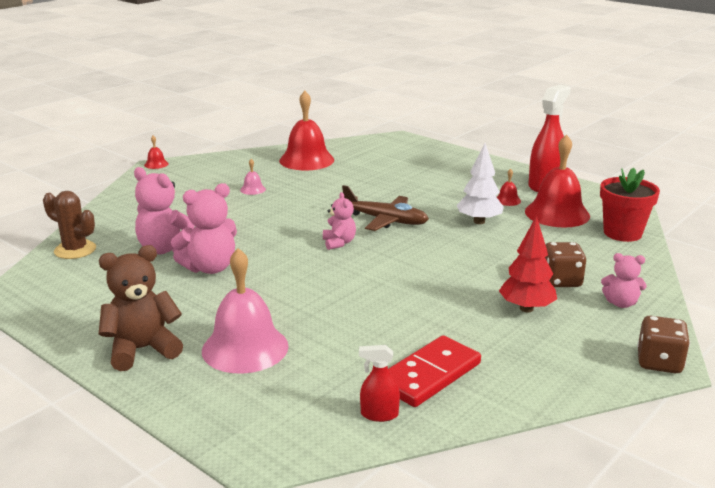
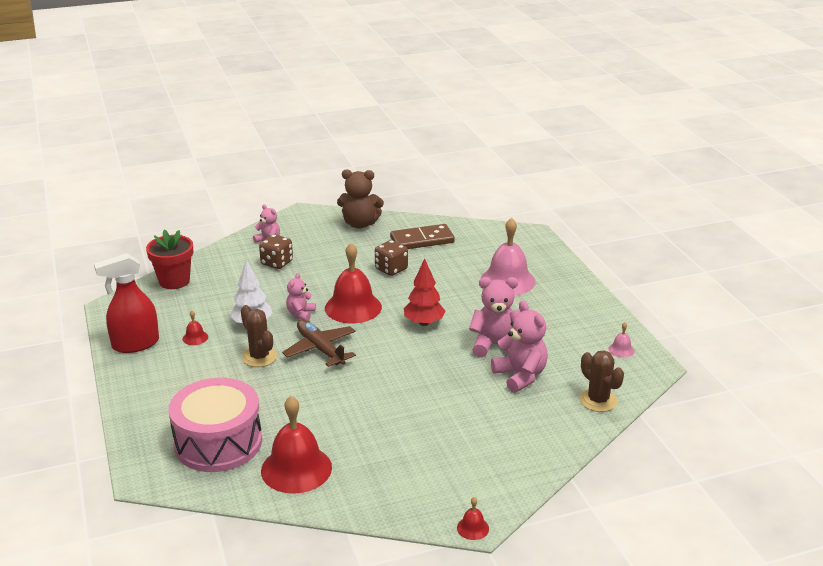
camera: 150 degrees left, 5 degrees up
(142, 350) = (569, 297): brown teddy bear -> brown teddy bear (360, 224)
(253, 189) = (396, 433): pink bell -> pink bell (621, 350)
(339, 243) = (381, 338): pink teddy bear -> pink teddy bear (301, 314)
(379, 158) = (218, 442): none -> pink drum
(379, 414) = (464, 232): red spray bottle -> none
(429, 375) = (422, 240): red domino -> brown domino
(430, 202) = (259, 357): none -> brown cactus
(526, 308) = (324, 254): red tree -> red tree (424, 323)
(557, 213) = (183, 312): red bell -> red bell (353, 307)
(659, 363) = (304, 213): brown dice -> brown dice (391, 269)

